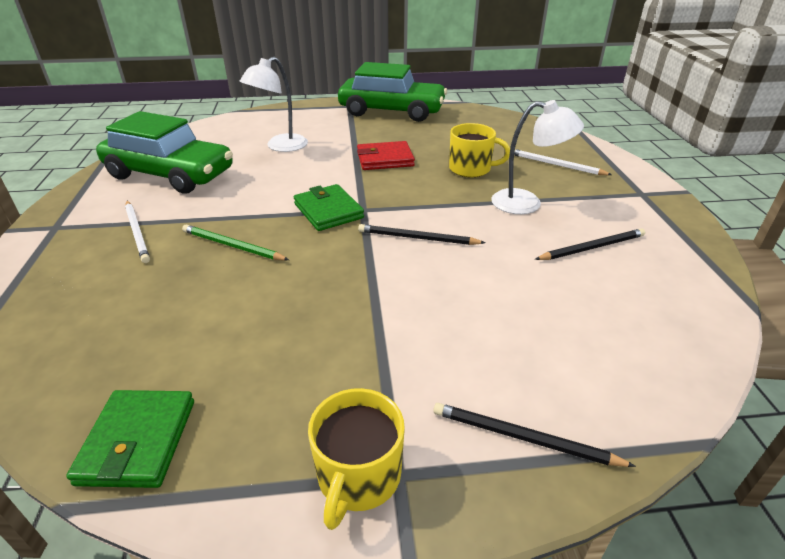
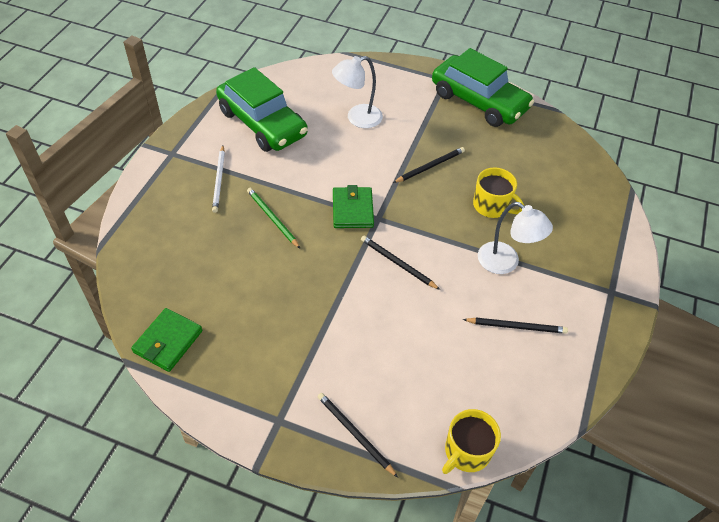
camera: 25 degrees right, 15 degrees up
(358, 476) = (259, 412): yellow mug -> yellow mug (466, 452)
(385, 159) = (430, 166): red wallet -> black pencil
(556, 165) = (568, 229): white pencil -> none

